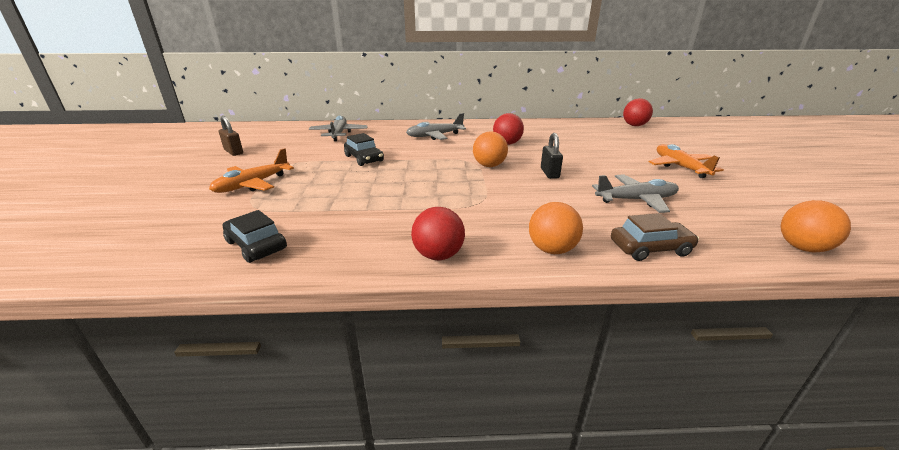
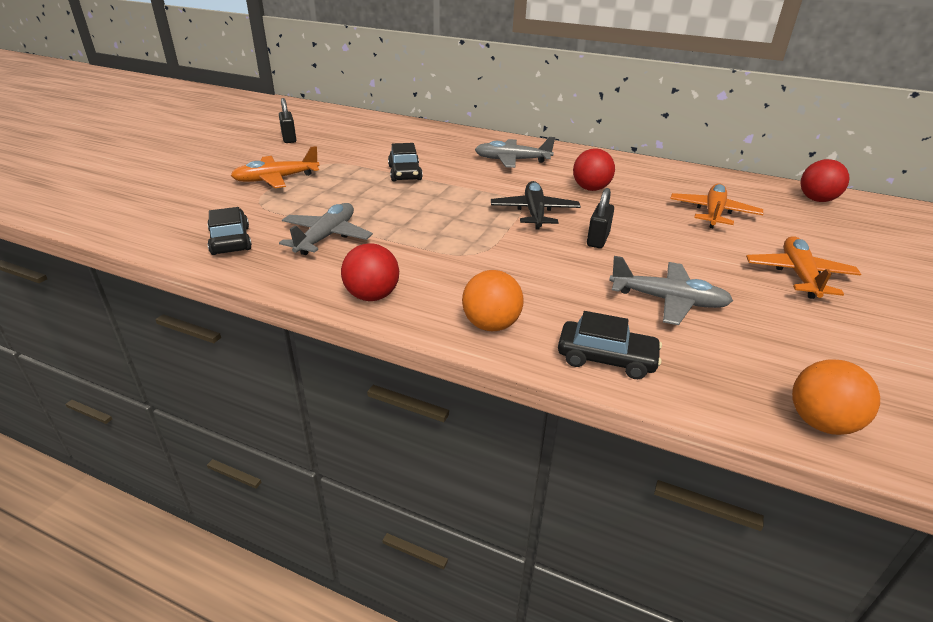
camera: 25 degrees right, 5 degrees up
(233, 152) = (289, 139): brown padlock -> black padlock
(339, 134) = (408, 136): grey plane -> grey plane (326, 237)
(489, 165) = (534, 213): orange ball -> black plane
(593, 143) = (713, 213): none -> orange plane
(650, 248) = (606, 358): brown car -> black car

